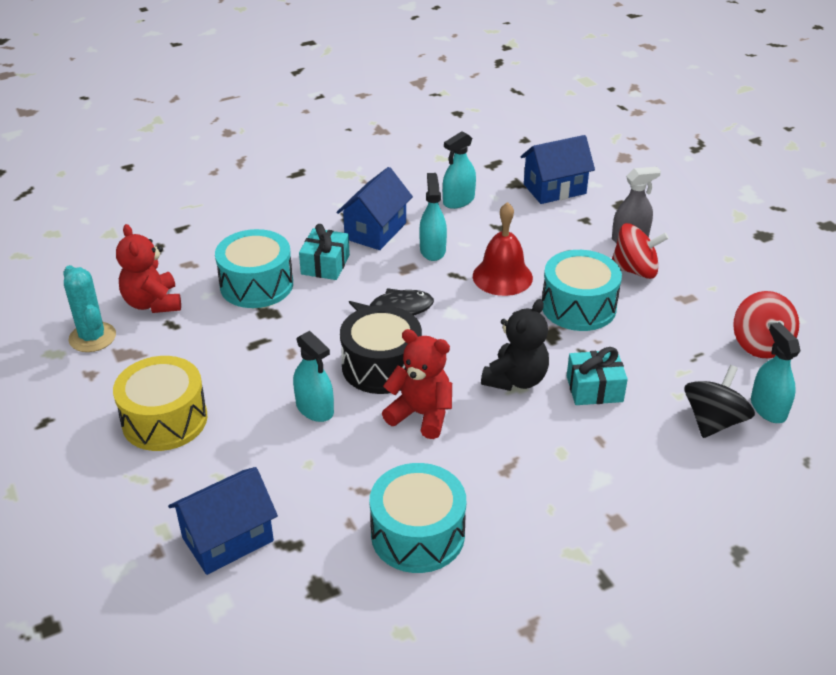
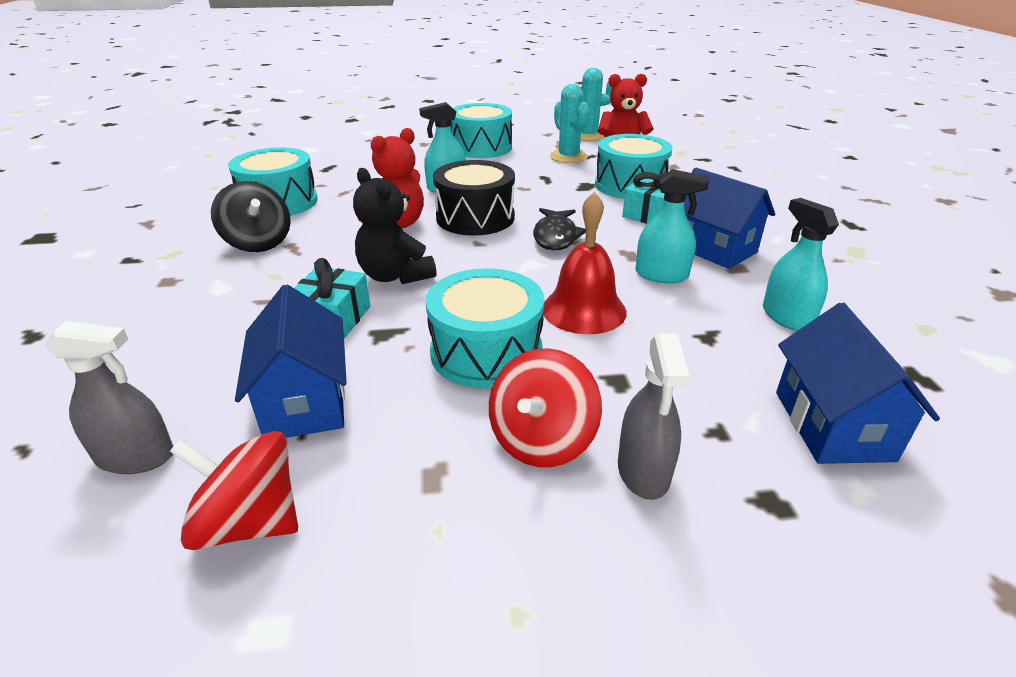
camera: 110 degrees right, 5 degrees down
(164, 420) = (481, 147): yellow drum -> turquoise drum
(181, 339) = (568, 157): none -> turquoise cactus
(228, 539) = (355, 154): blue house -> blue house (305, 401)
(713, 421) = (184, 391): black spinning top -> black spinning top (258, 243)
(768, 408) = (135, 457): turquoise spray bottle -> grey spray bottle

